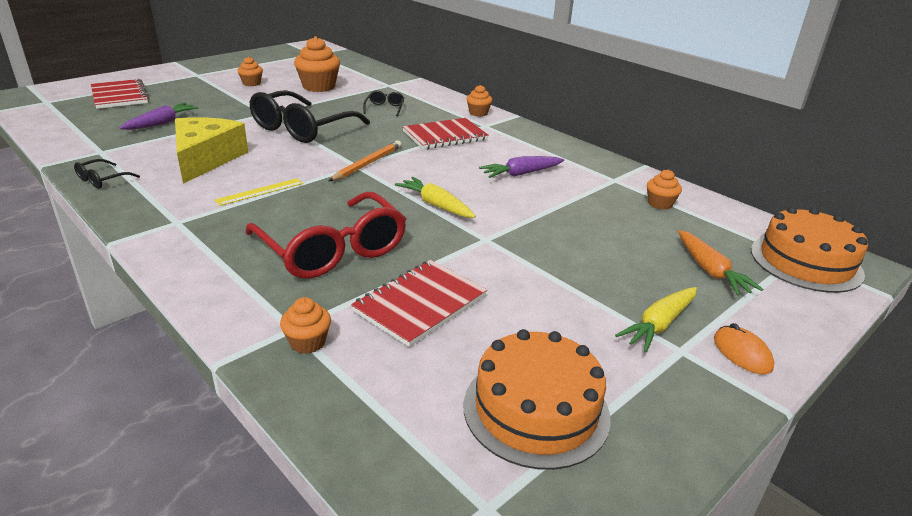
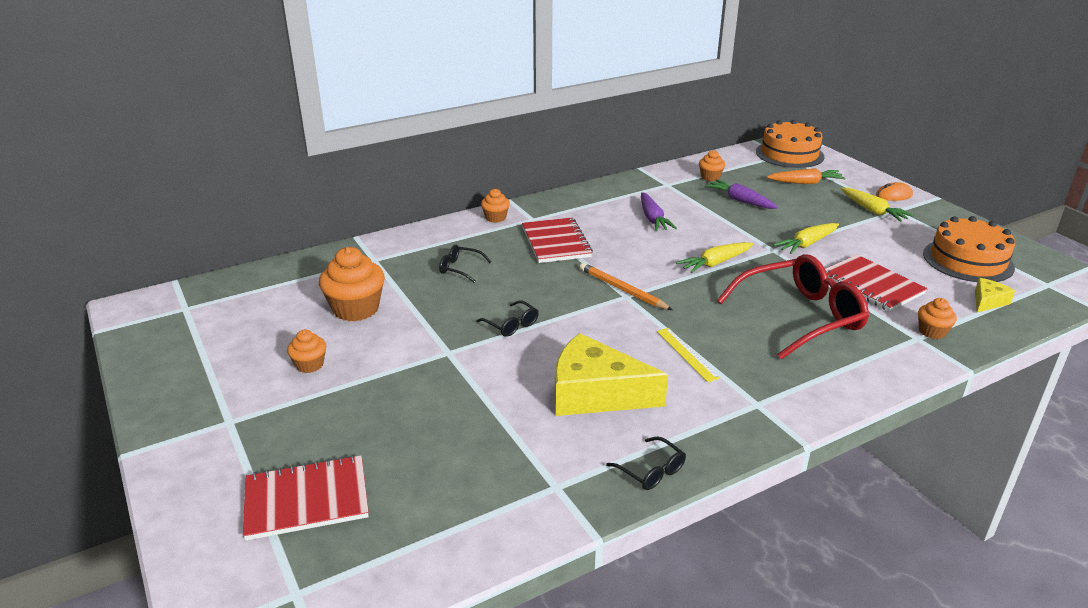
camera: 75 degrees left, 0 degrees up
(162, 123) = (458, 439): purple carrot -> purple carrot (740, 200)
(303, 128) = (511, 324): black glasses -> black glasses, size x0.43
(402, 411) = (987, 301): none -> yellow cheese
(512, 262) = (806, 244): none -> yellow carrot

